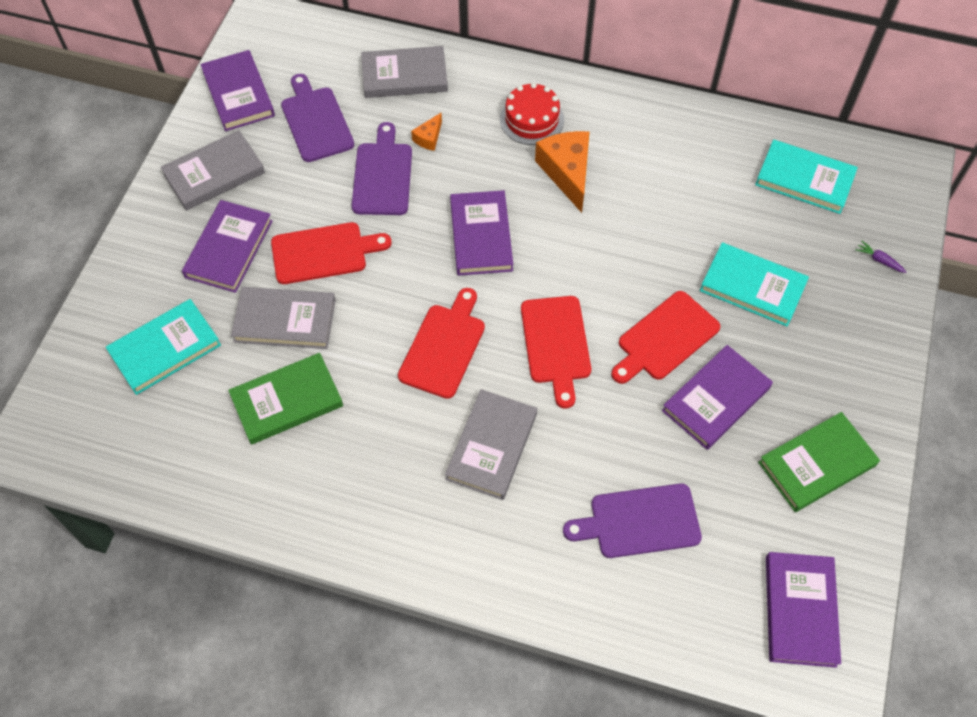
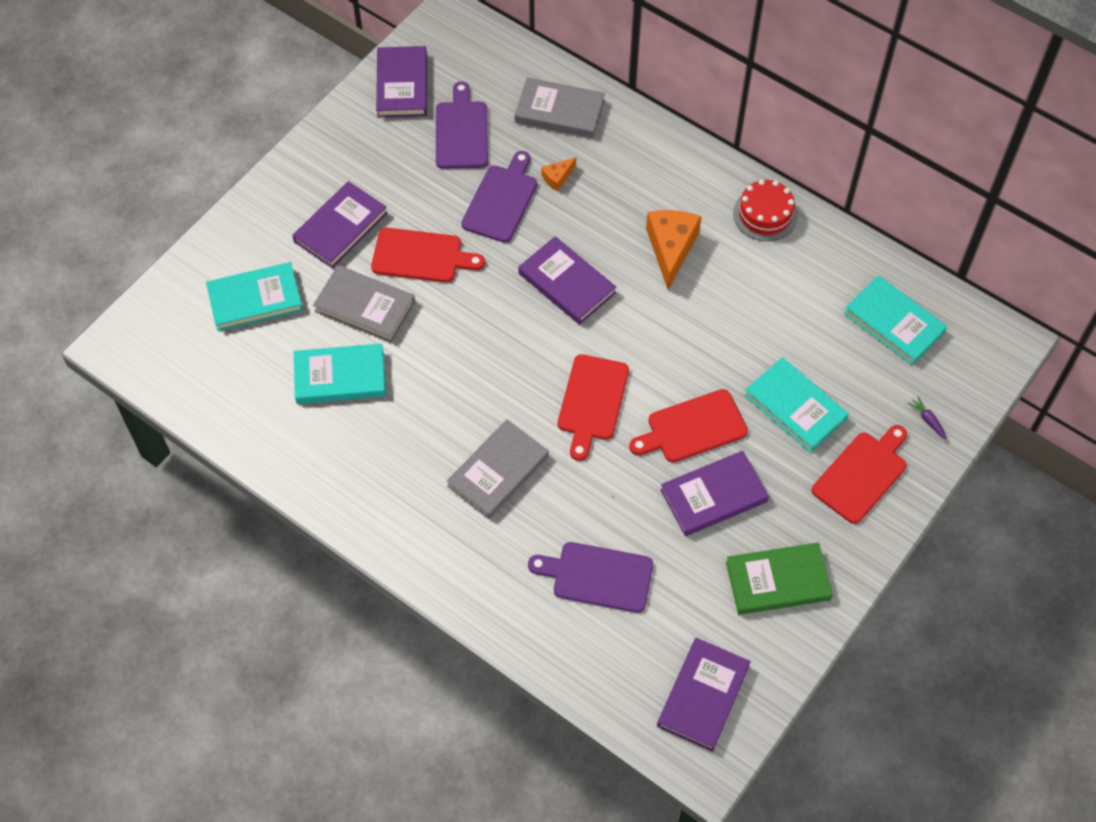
camera: 20 degrees right, 0 degrees up
(214, 174) = (353, 154): grey book -> none
(287, 401) = (340, 377): green book -> turquoise book
(444, 347) = (492, 373): red cutting board -> red cutting board (862, 474)
(481, 236) = (566, 283): purple book -> purple book turned 60 degrees counterclockwise
(532, 119) = (660, 188): red cake -> red cake (765, 214)

